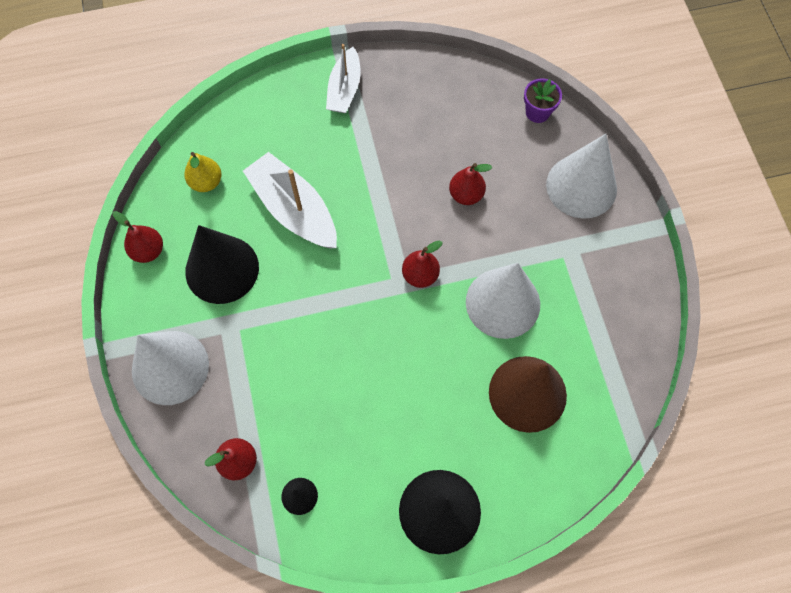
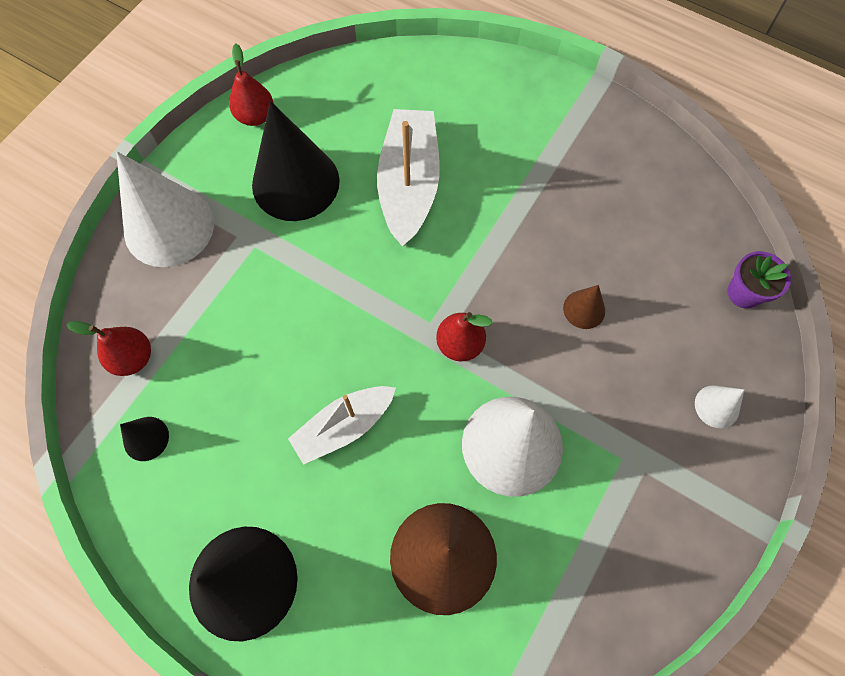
camera: 45 degrees right, 0 degrees up
(206, 182) = (361, 99): yellow pear -> none
(344, 89) = (567, 117): white boat -> white boat (344, 426)
(466, 195) = (584, 309): red pear -> brown cone
(581, 186) = (717, 406): white cone -> white cone, size x0.45

